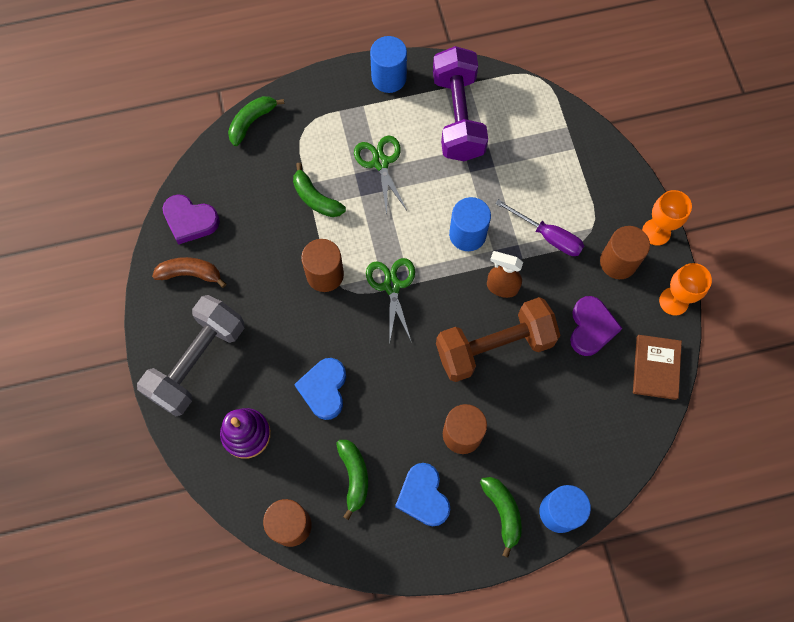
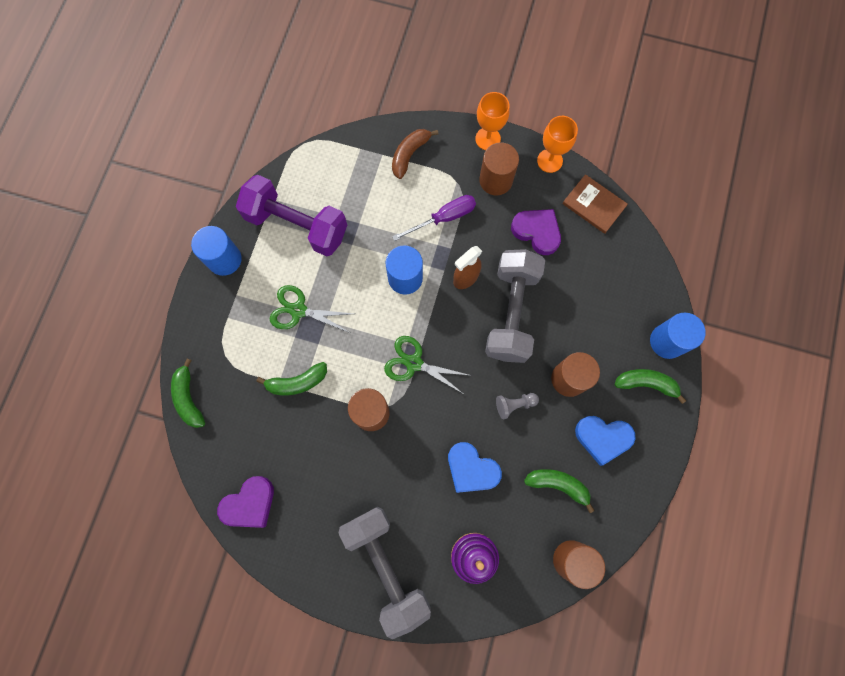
camera: 60 degrees left, 5 degrees up
(190, 274) = (300, 530): brown banana -> brown banana (409, 154)
(406, 396) = (514, 404): none -> grey pawn
(494, 347) = (511, 312): brown dumbbell -> grey dumbbell

